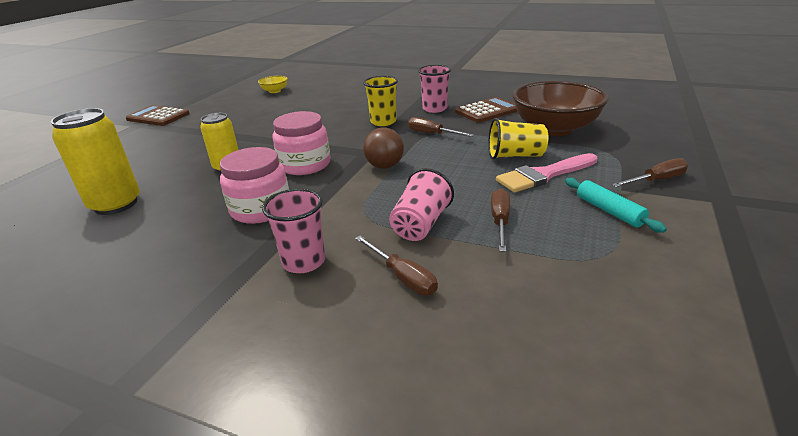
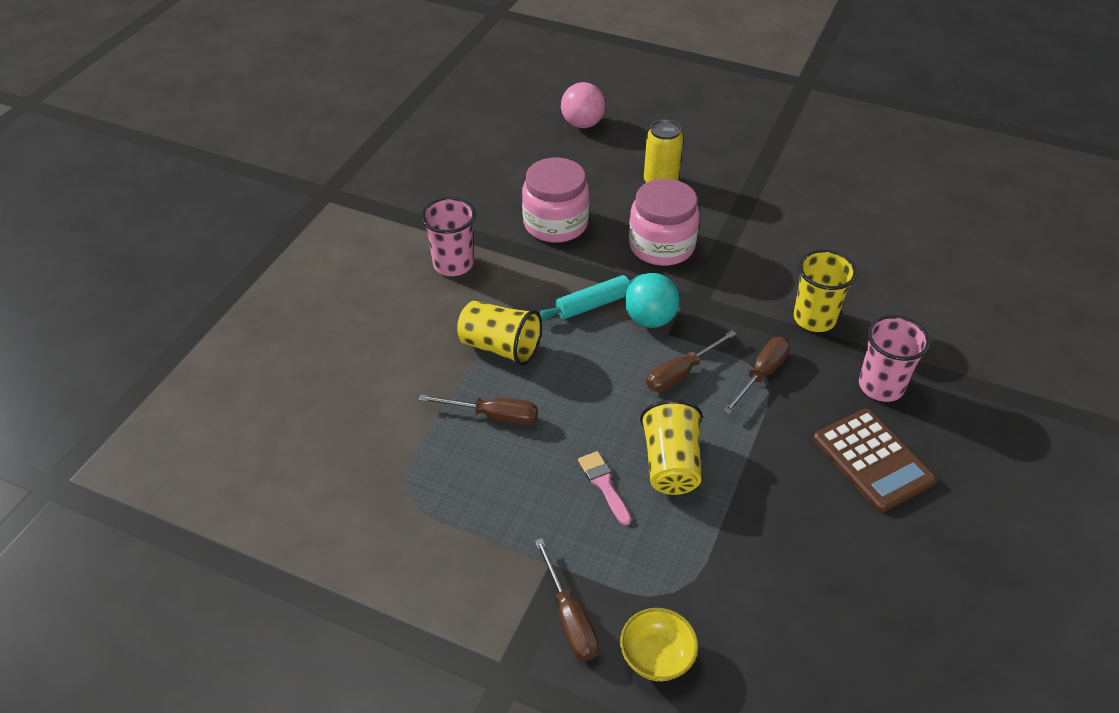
camera: 90 degrees right, 15 degrees up
(116, 204) = (582, 124): yellow can -> pink ball
(158, 117) = (832, 89): brown calculator -> none
(275, 91) = (961, 183): yellow bowl -> yellow bowl (657, 657)
(384, 166) = (650, 319): brown ball -> turquoise ball
(402, 277) = (413, 330): brown screwdriver -> brown screwdriver (681, 373)
(420, 224) = (500, 347): pink cup -> yellow cup
(544, 175) = (603, 484): pink brush -> pink brush, size x0.53
(554, 129) = (780, 542): brown bowl -> none
(609, 211) = (496, 529): turquoise rolling pin -> turquoise rolling pin (593, 304)

